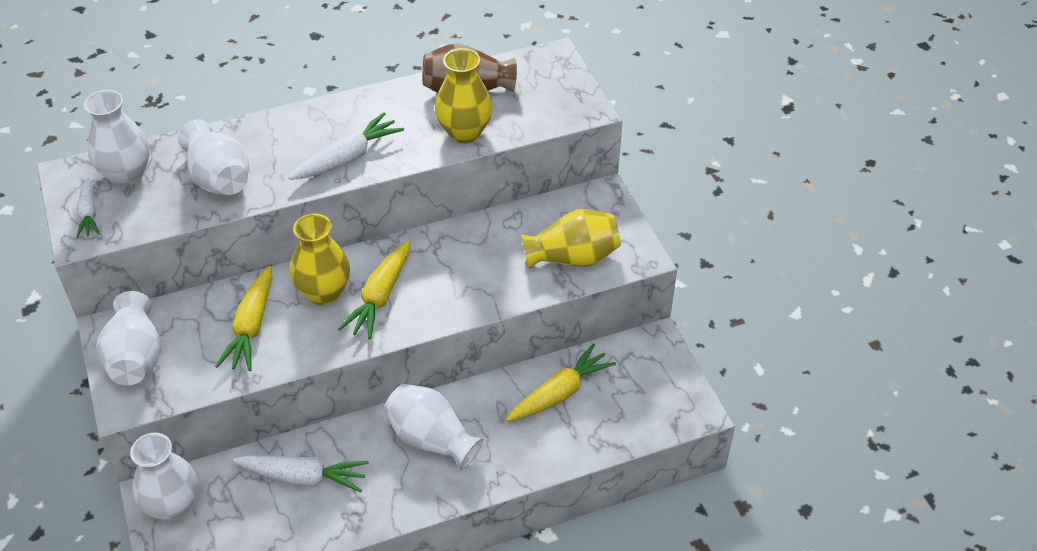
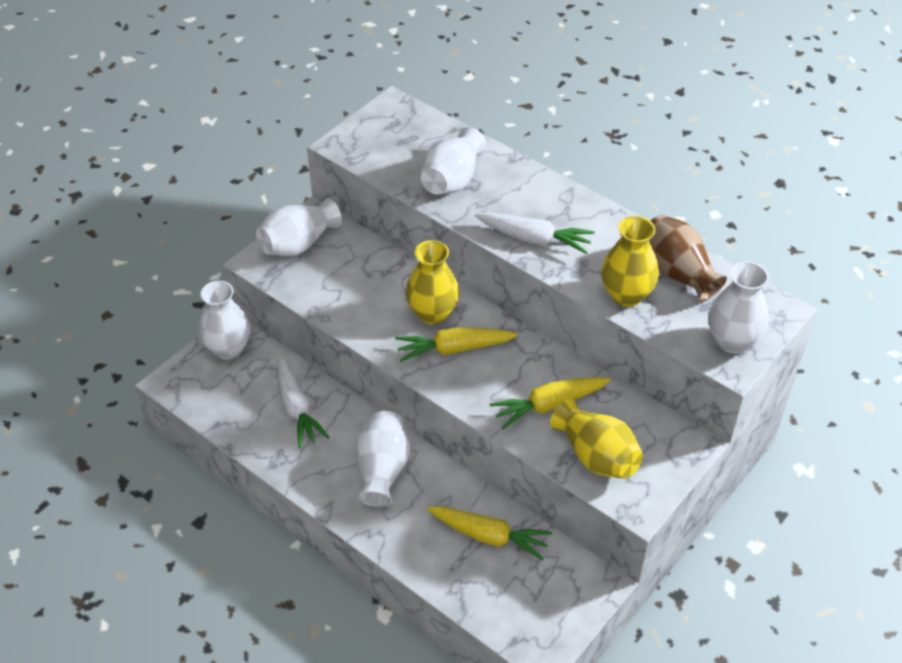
camera: 60 degrees right, 0 degrees up
(89, 213) = (365, 135): white carrot -> none
(127, 175) = (416, 132): white vase -> white vase (732, 341)
(251, 327) = (369, 290): yellow carrot -> yellow carrot (549, 405)

